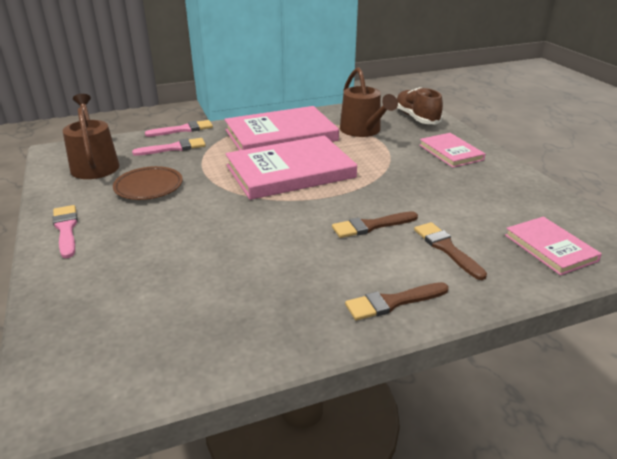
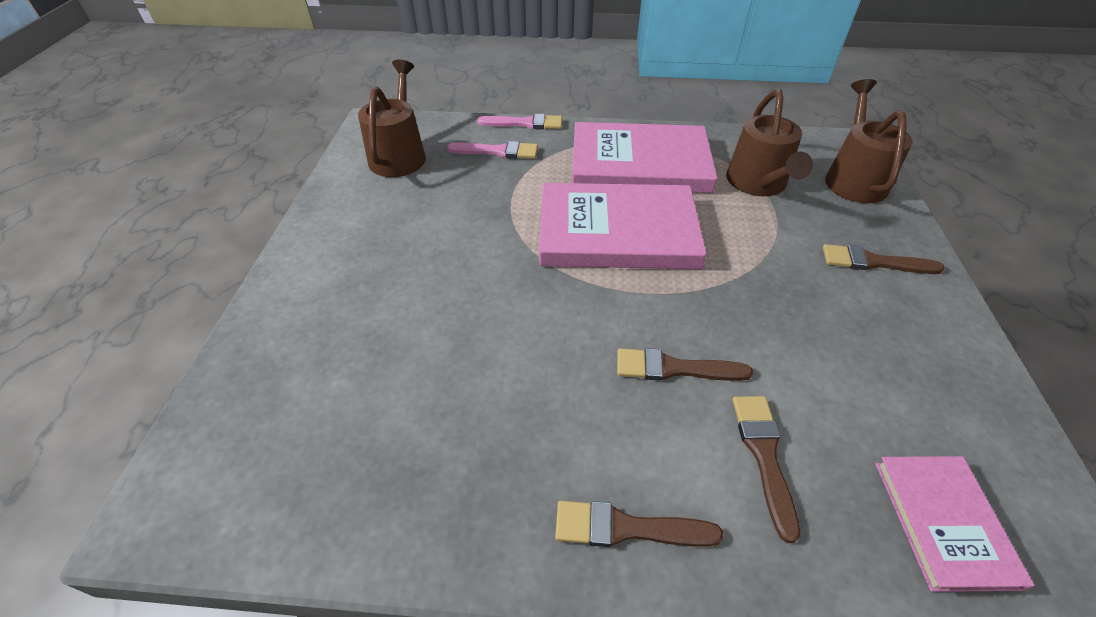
camera: 25 degrees right, 15 degrees up
(66, 229) = (317, 247): pink brush -> none
(149, 187) = (436, 207): brown plate -> none
(416, 118) = (854, 179): brown shoe -> brown watering can
(450, 152) = (873, 262): pink book -> brown brush

